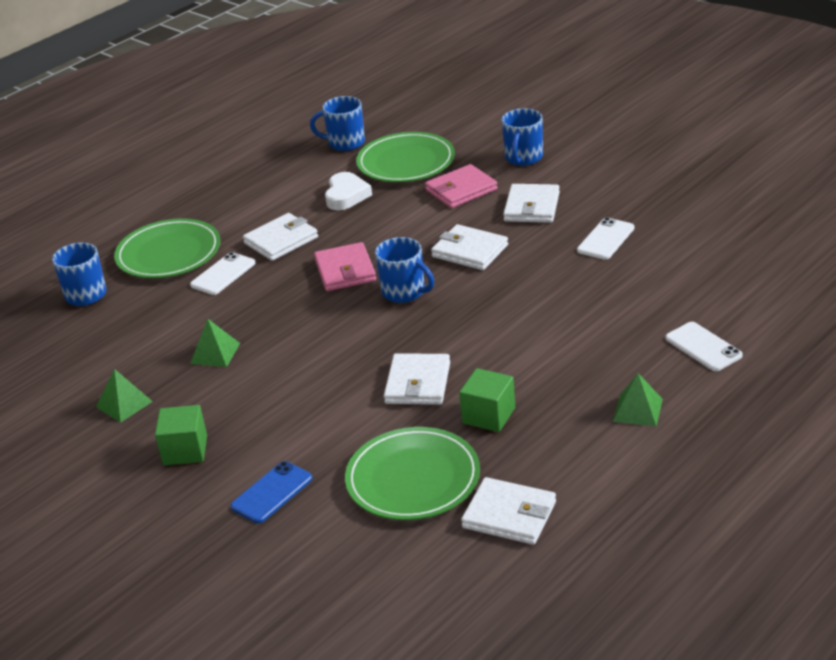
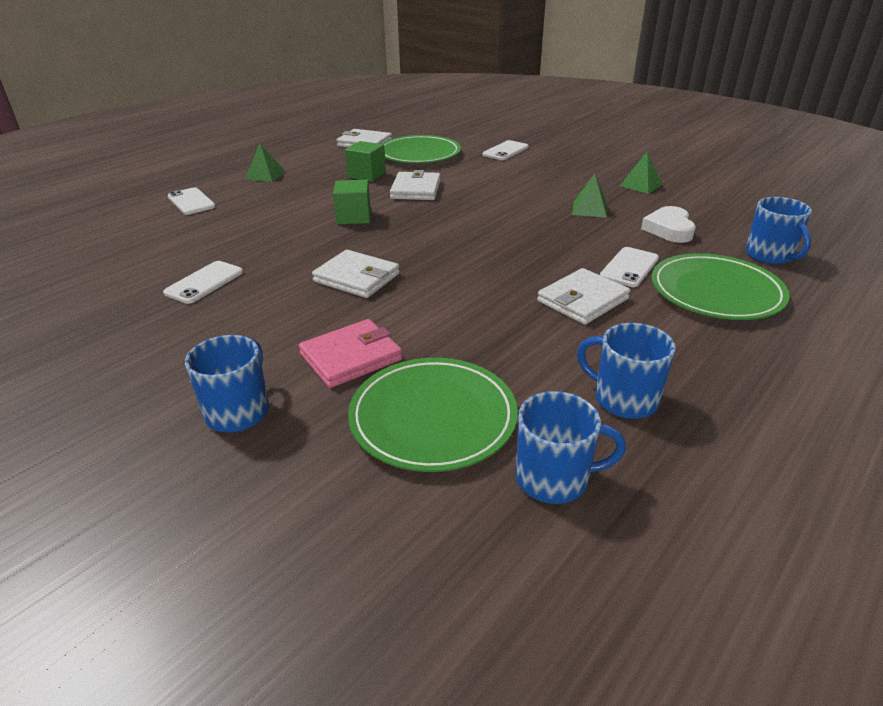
camera: 175 degrees right, 0 degrees up
(185, 450) = (574, 165): green cube -> green cube (354, 217)
(272, 493) = (505, 151): blue phone -> white phone
(345, 270) = (493, 265): pink wallet -> none
(346, 195) = (518, 359): white heart -> white heart (669, 229)
(404, 292) = (428, 244): blue mug -> blue mug (624, 399)
(531, 207) = (266, 325): white wallet -> none

